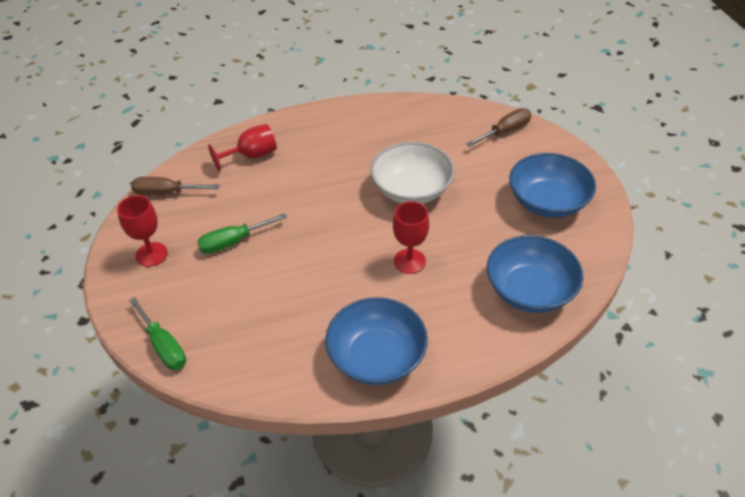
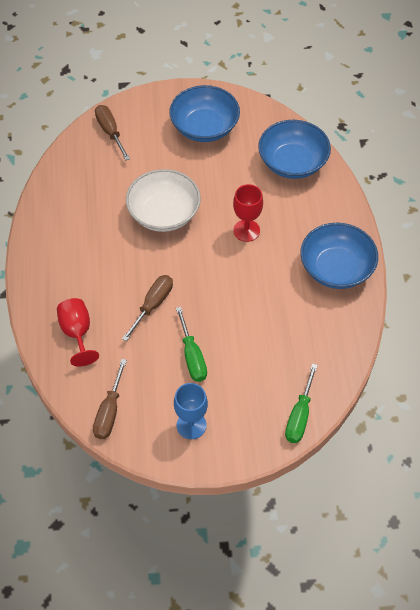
camera: 80 degrees left, 10 degrees up
(151, 254) = (191, 425): red goblet -> blue goblet
(163, 346) = (299, 415): green screwdriver -> green screwdriver turned 135 degrees clockwise
(292, 201) = (153, 305): none -> brown screwdriver

